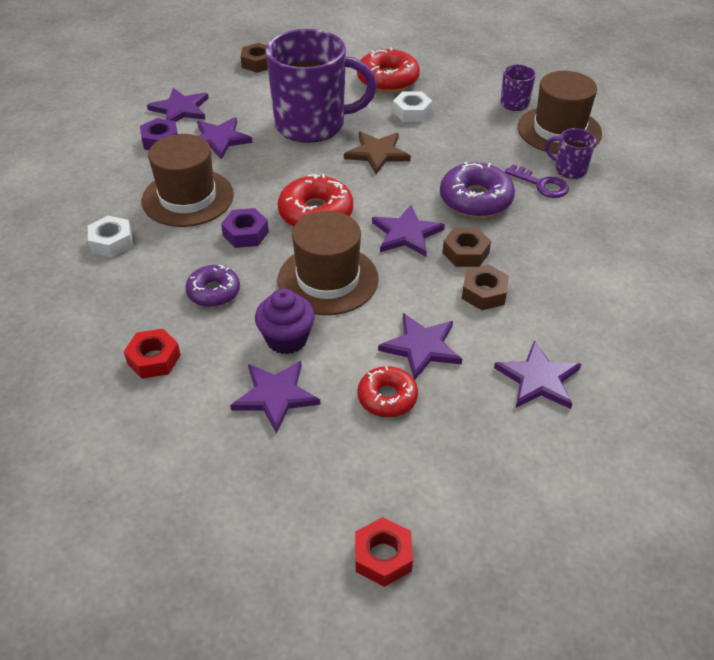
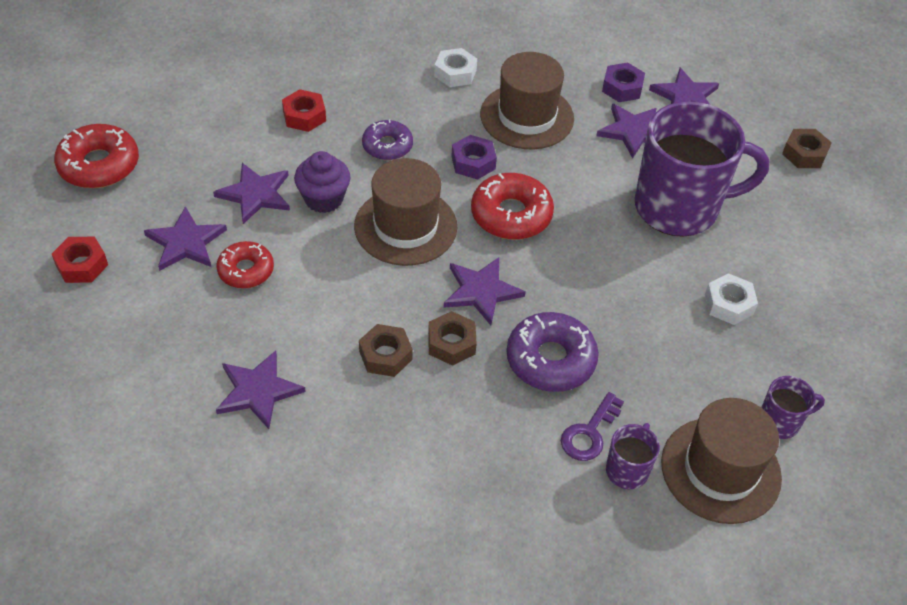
camera: 85 degrees right, 5 degrees up
(312, 124) = (679, 208): purple mug -> purple mug turned 90 degrees counterclockwise
(377, 153) = (630, 268): brown star -> none
(388, 79) = (802, 281): red donut -> red donut (99, 165)
(421, 347) = (308, 298): purple star -> purple star (186, 242)

